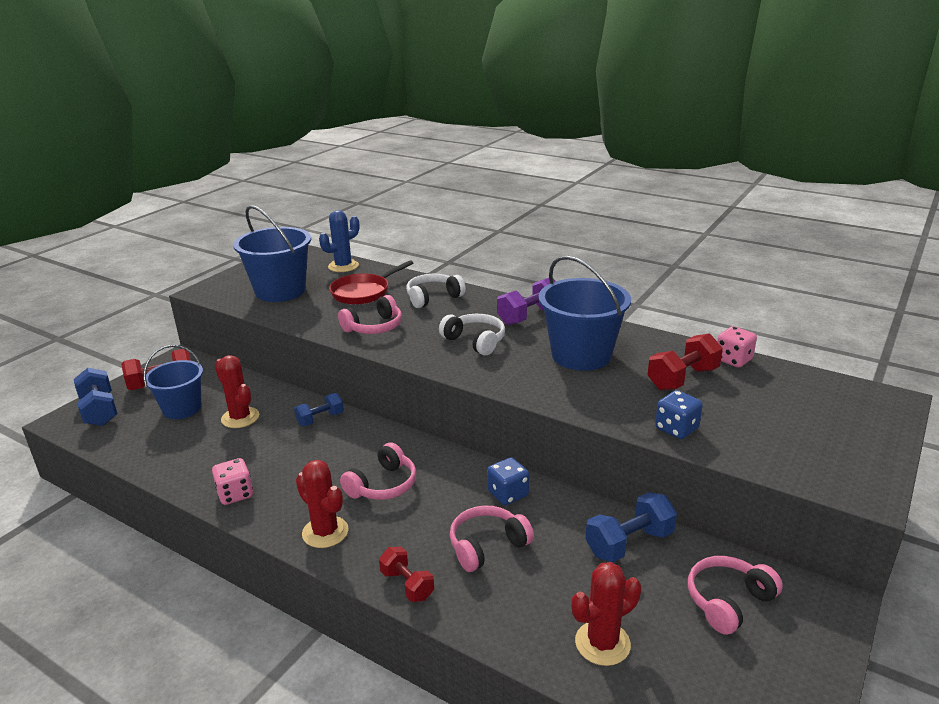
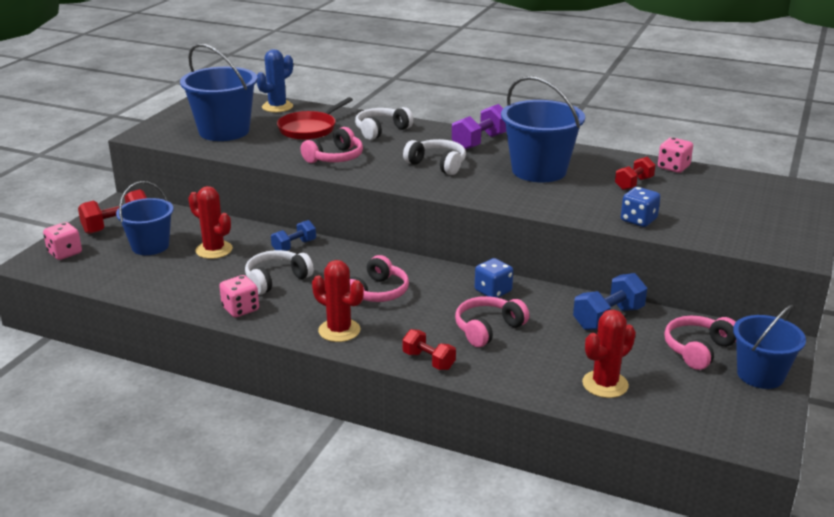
camera: 10 degrees left, 0 degrees up
(99, 411) = (65, 253): blue dumbbell -> pink dice
(286, 459) = (276, 279): none -> white headphones
(682, 378) = (633, 184): red dumbbell -> red dumbbell, size x0.65
(801, 650) = (760, 375): none -> blue bucket

